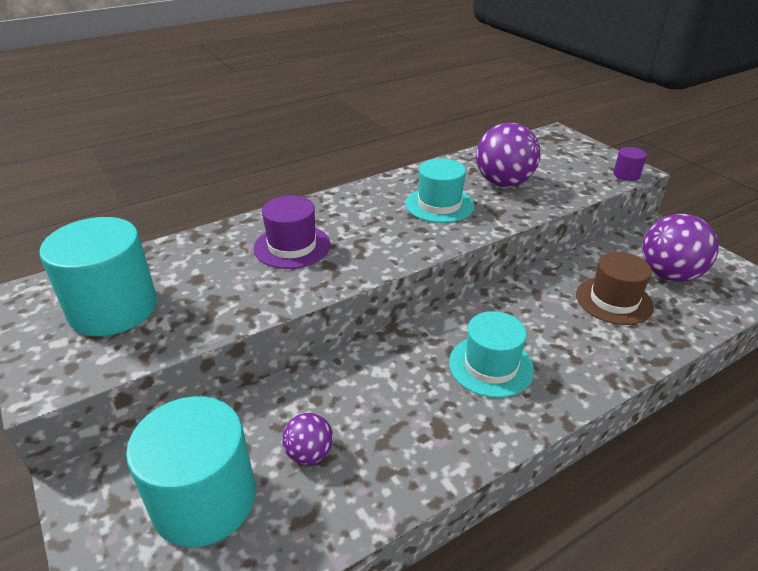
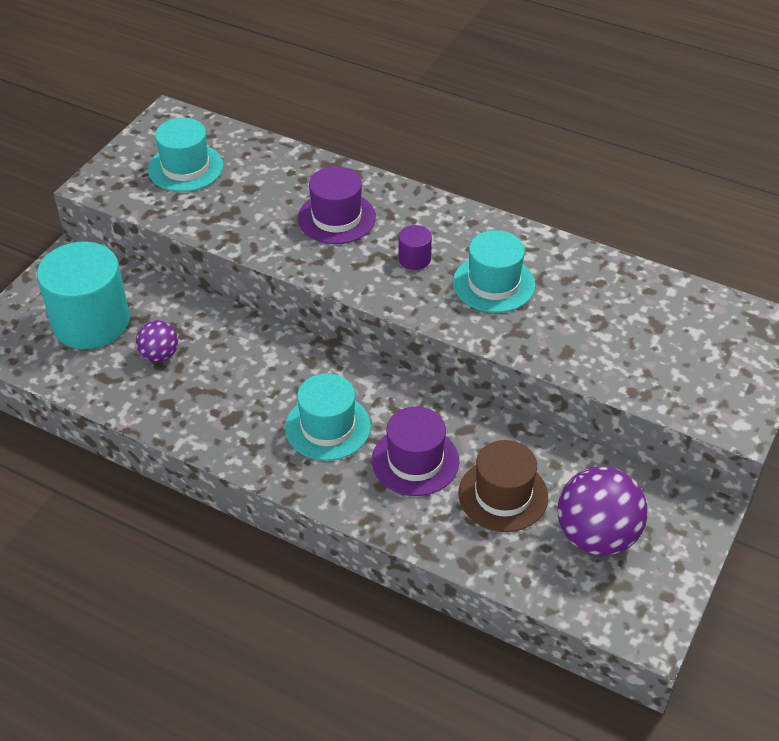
camera: 60 degrees right, 10 degrees up
(113, 308) = (185, 168): turquoise cylinder -> turquoise hat
(503, 183) = (589, 317): purple ball -> none
(557, 330) = (415, 461): none -> purple hat
(626, 175) = (715, 420): purple cylinder -> purple cylinder (414, 259)

